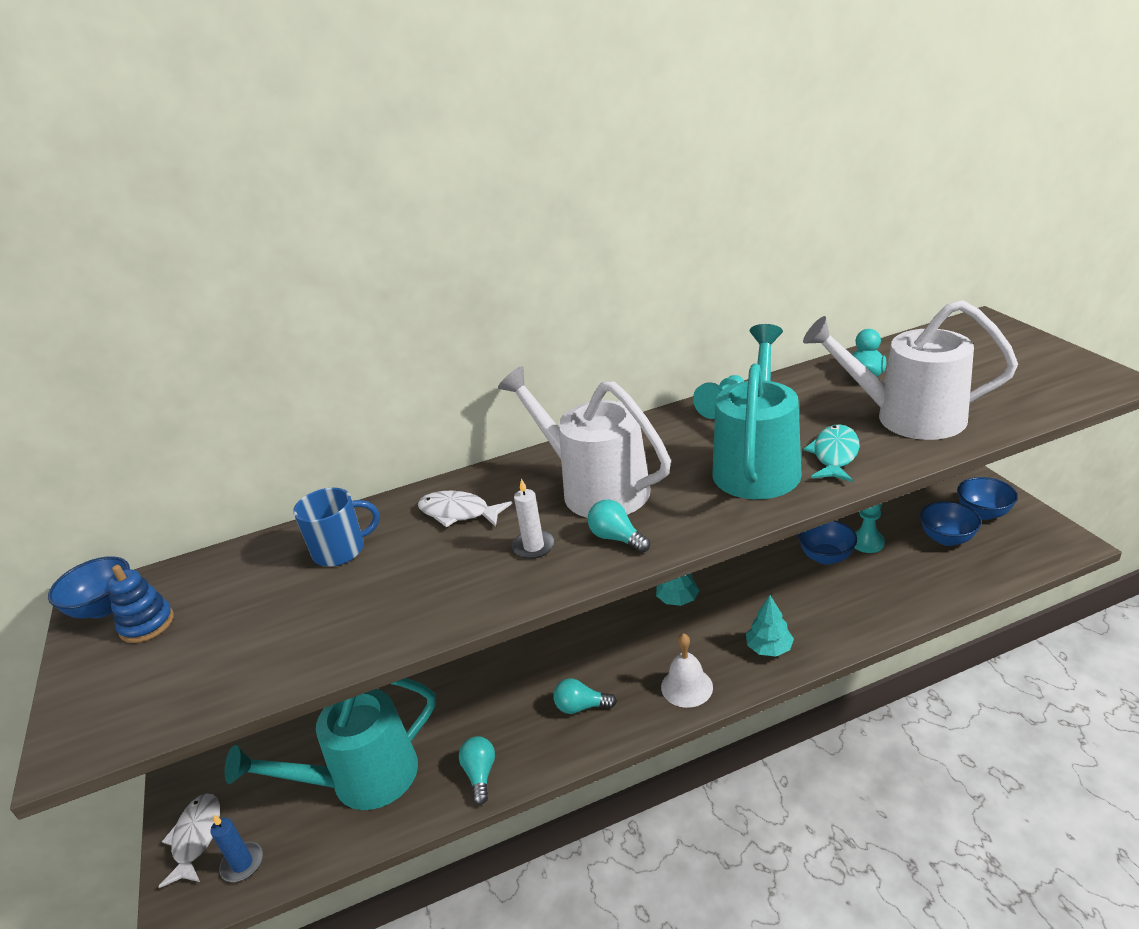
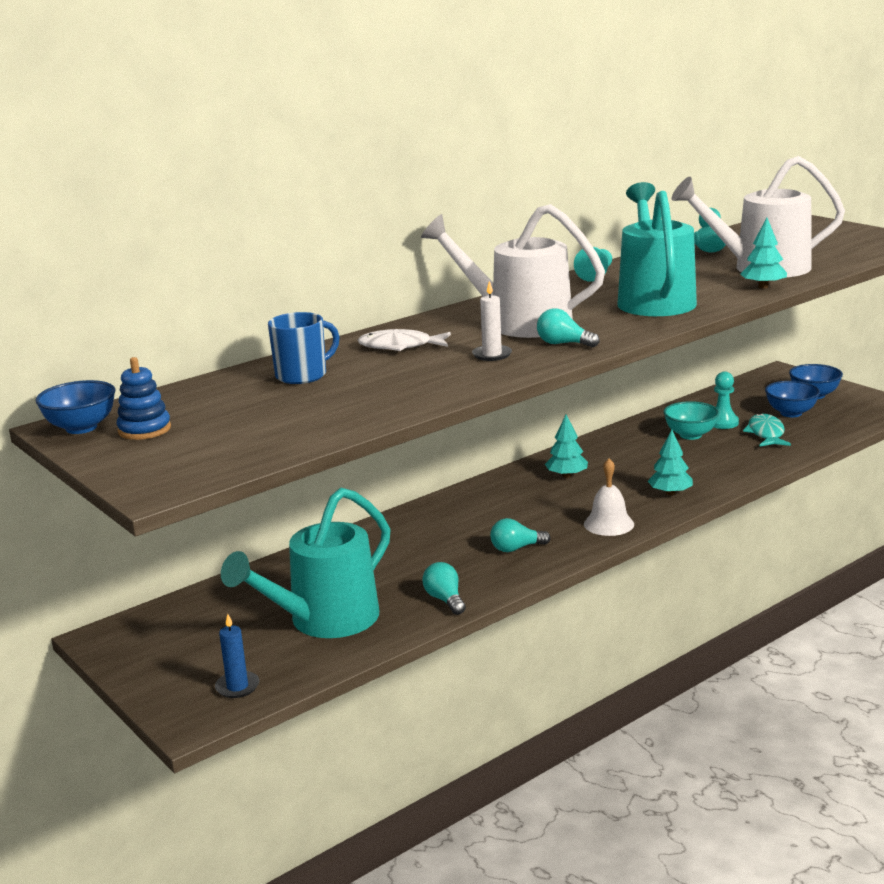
camera: 20 degrees left, 10 degrees down
(196, 838) = (170, 681): white fish -> none
(826, 557) = (690, 435): blue bowl -> turquoise bowl
(834, 455) = (715, 290): turquoise fish -> turquoise fish (766, 433)
(893, 456) = (763, 287): none -> turquoise tree

